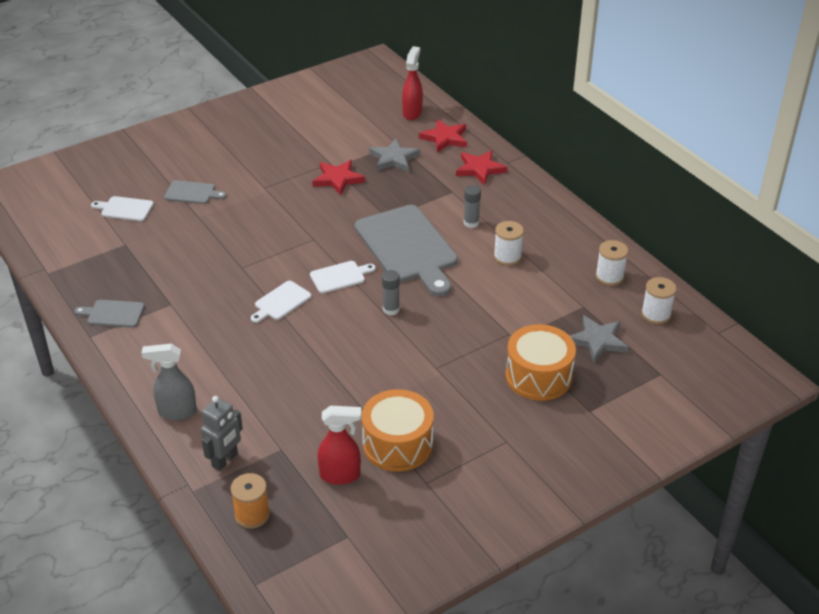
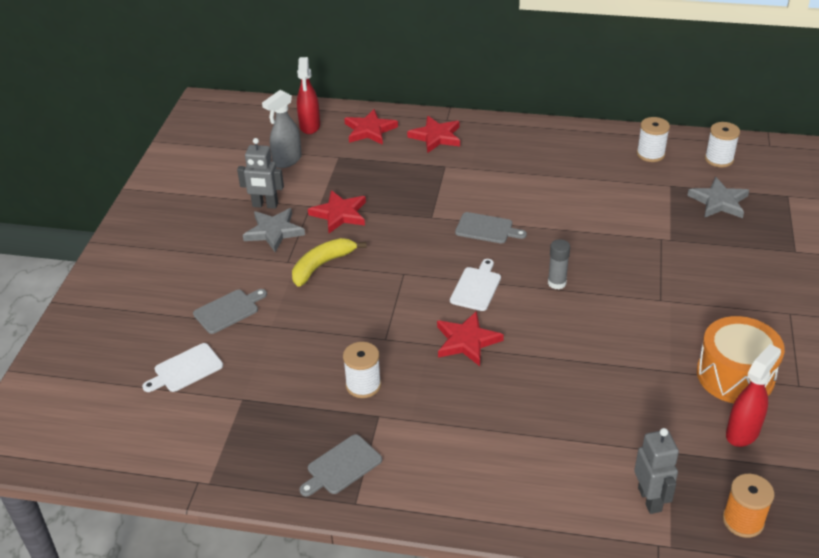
camera: 45 degrees left, 0 degrees up
(177, 412) = (545, 497): grey spray bottle -> grey spray bottle (287, 161)
(278, 202) = (322, 265): none -> yellow banana
(281, 302) = (467, 341): white cutting board -> red star
(306, 146) = (265, 205): none -> grey robot
(394, 158) = (357, 170): grey star -> grey star (274, 231)
(407, 247) = (486, 229): grey cutting board -> grey cutting board, size x0.46
(412, 113) = (310, 126): red spray bottle -> red spray bottle turned 150 degrees counterclockwise
(471, 223) = (499, 179): grey glue stick -> none
(507, 257) = (565, 186): white spool -> white spool (363, 385)
(538, 376) = (729, 253): orange drum -> none

